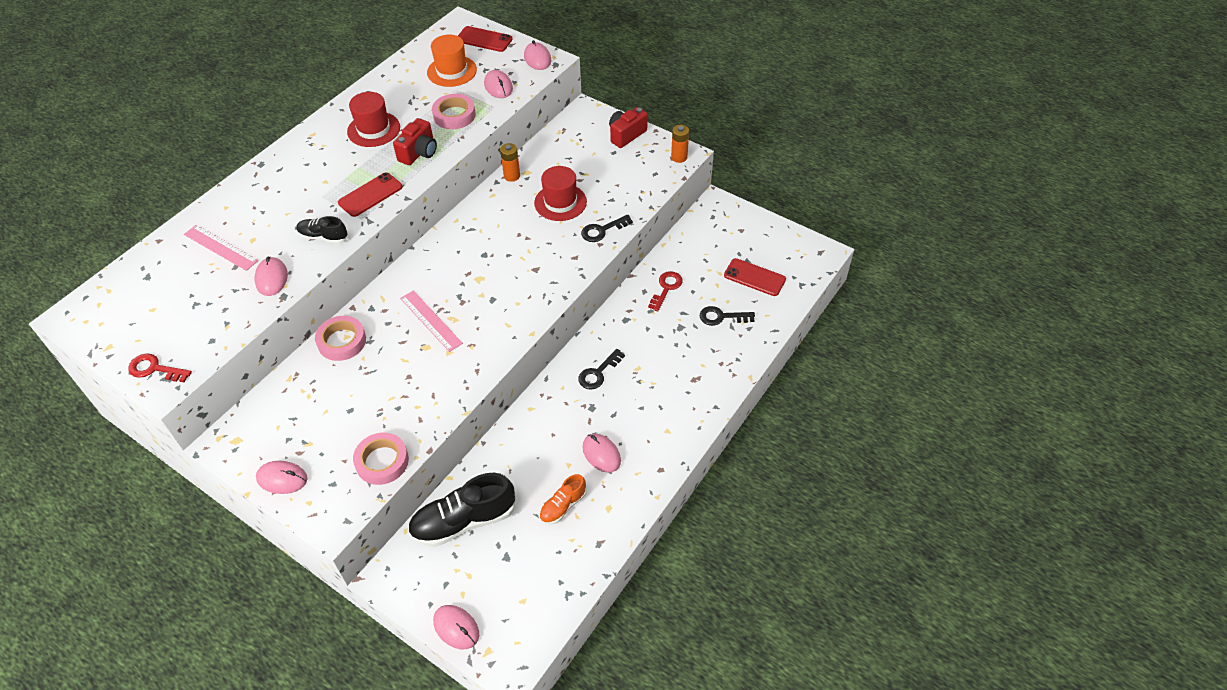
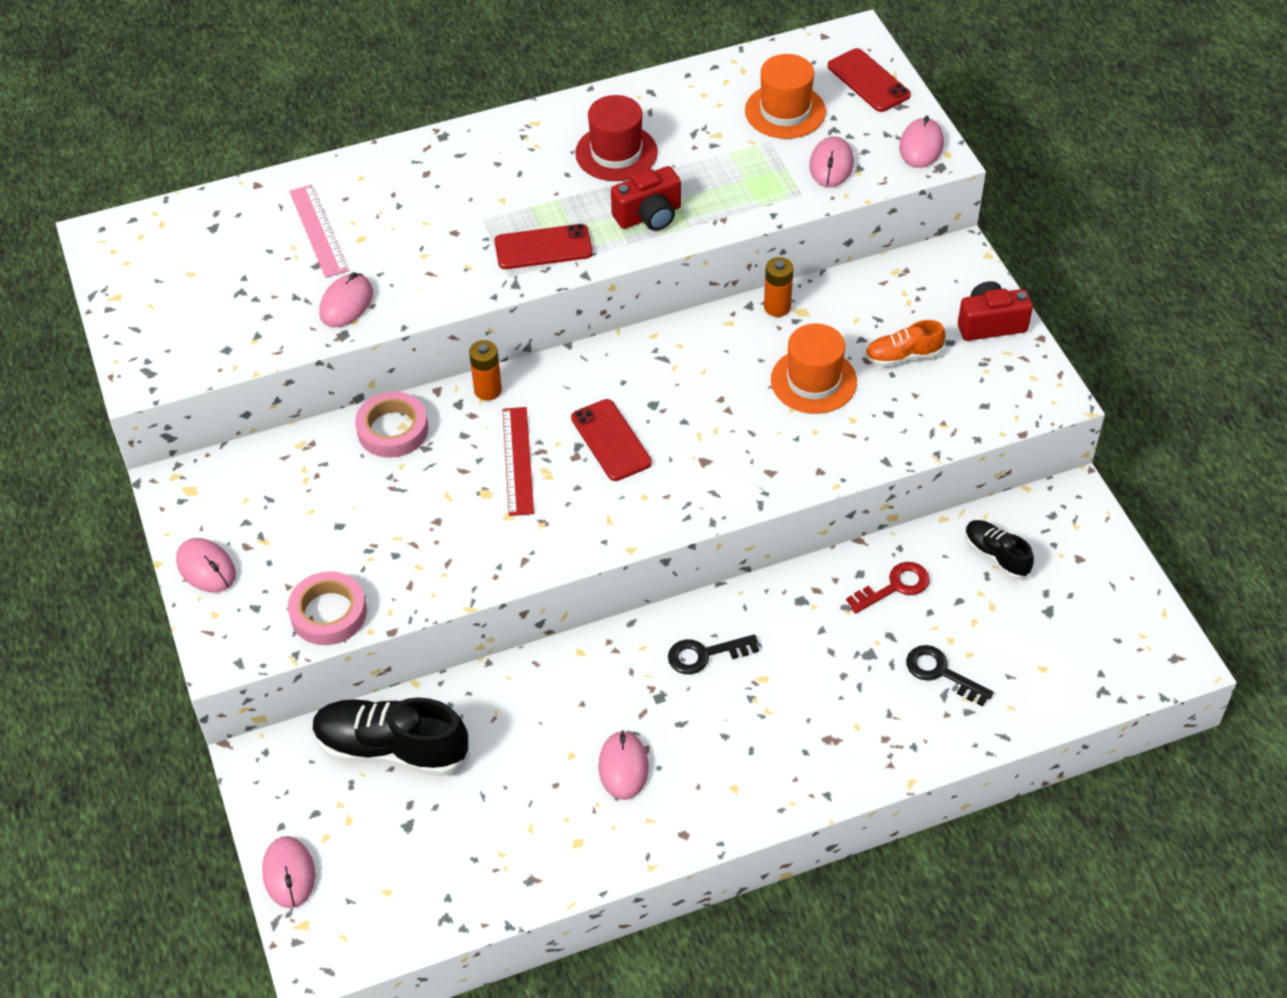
camera: 35 degrees right, 0 degrees up
(155, 369) = (144, 353): red key -> none
(323, 237) = (445, 278): black shoe -> black shoe (996, 556)
(431, 320) = (518, 461): pink ruler -> red ruler
(454, 115) = (737, 182): pink tape -> none
(560, 202) = (813, 381): red hat -> orange hat
(563, 506) = (523, 804): orange shoe -> orange shoe (903, 356)
(602, 230) = (839, 453): black key -> none
(679, 157) = (1041, 398): orange battery -> orange battery (488, 390)
(754, 277) = (1039, 641): red phone -> red phone (611, 440)

